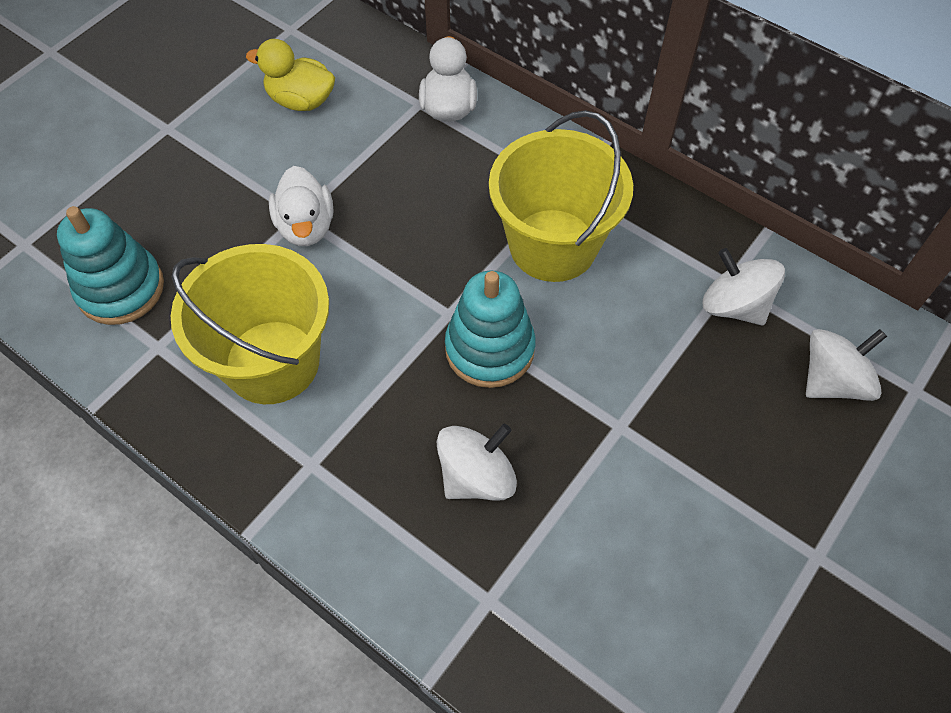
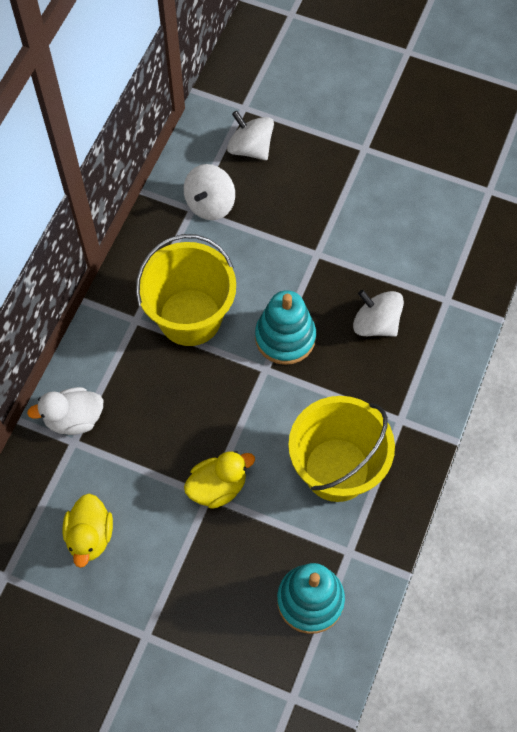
camera: 105 degrees left, 5 degrees up
(306, 226) = (217, 487): white duck -> yellow duck

